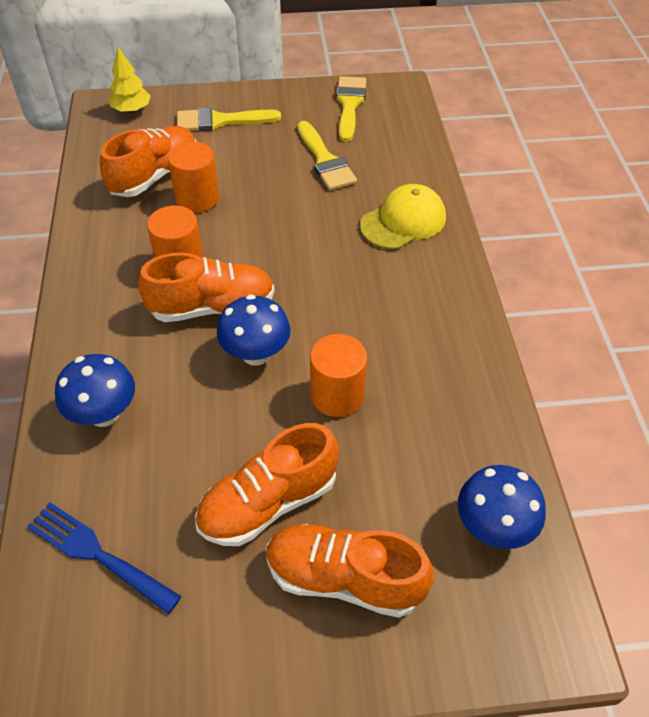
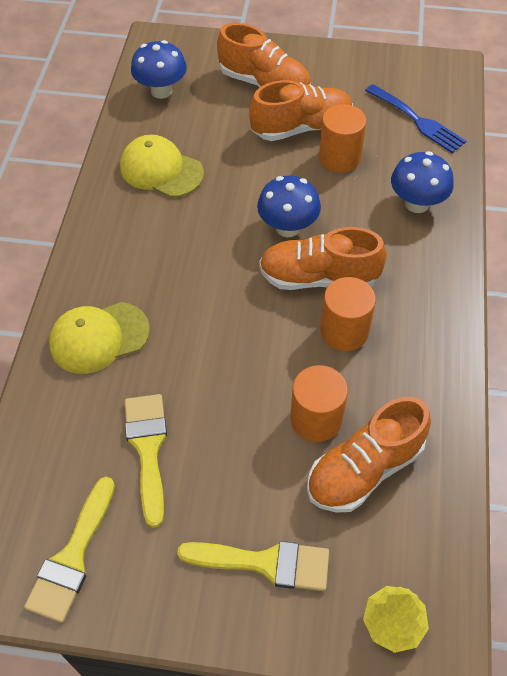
camera: 165 degrees left, 5 degrees up
(337, 395) = (231, 184): orange cylinder -> orange cylinder (339, 158)
(430, 397) = (161, 170): none -> yellow cap

